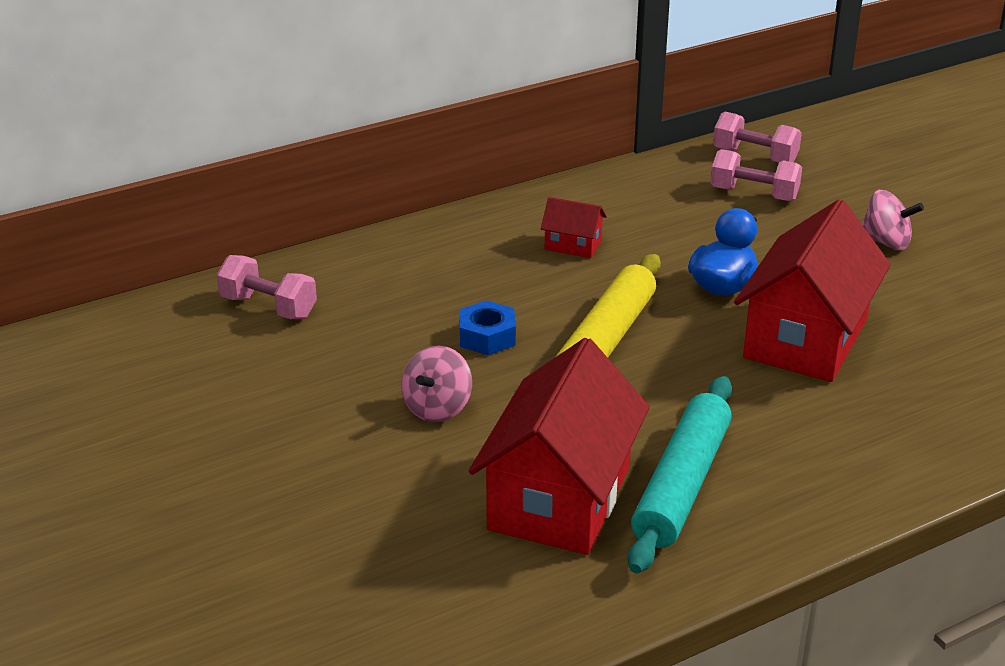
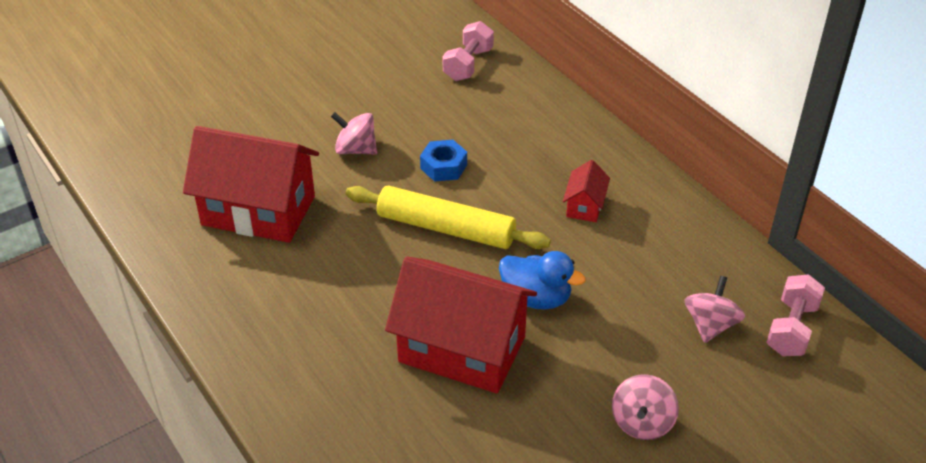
camera: 85 degrees right, 10 degrees up
(682, 485) = (269, 270): turquoise rolling pin -> none
(754, 194) = (710, 325): pink dumbbell -> pink spinning top

